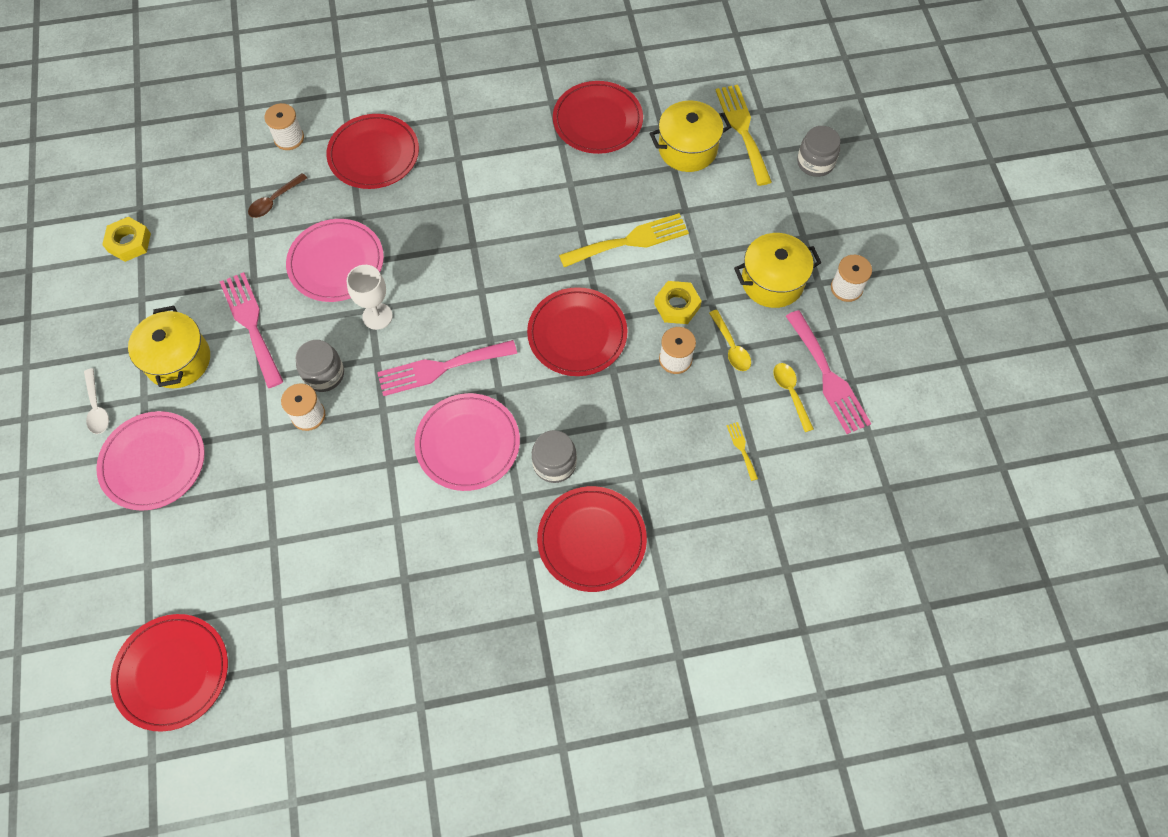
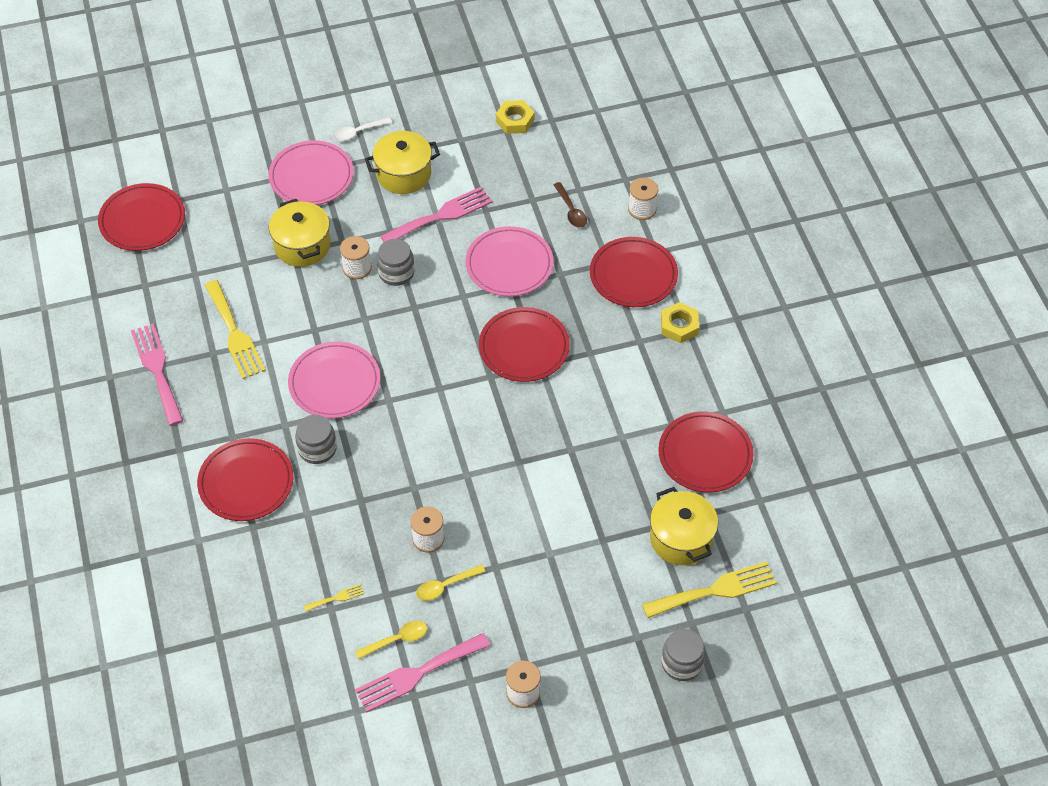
camera: 85 degrees right, 10 degrees down
(274, 200) = (571, 210): brown spoon -> brown spoon turned 150 degrees counterclockwise
(377, 316) = (456, 302): white goblet -> none
(441, 368) = (407, 354): pink fork -> pink fork (157, 370)
(577, 334) = (450, 456): red plate -> red plate (524, 347)
(630, 241) = (559, 492): yellow fork -> yellow fork (234, 333)
(677, 305) = (488, 537): yellow nut -> yellow nut (679, 326)
(772, 282) = (524, 622): yellow pot -> yellow pot (302, 246)

